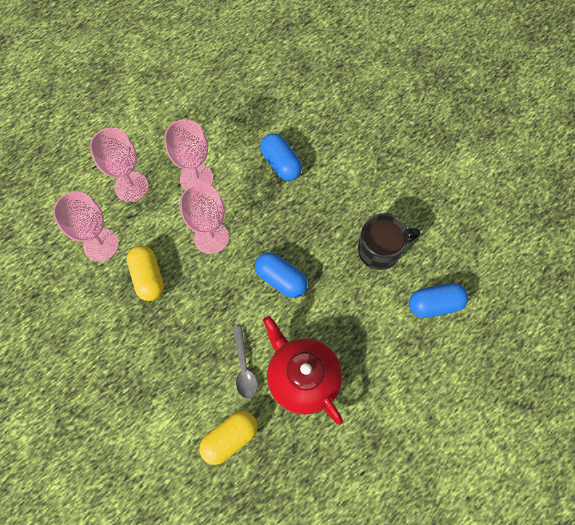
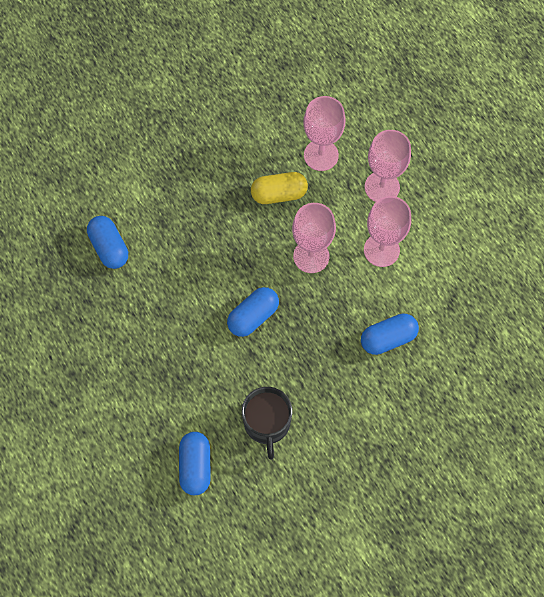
camera: 100 degrees right, 0 degrees up
(230, 438) = (109, 247): yellow capsule -> blue capsule
(244, 367) = (171, 268): grey spoon -> none
(302, 378) = (149, 319): red teapot -> none

